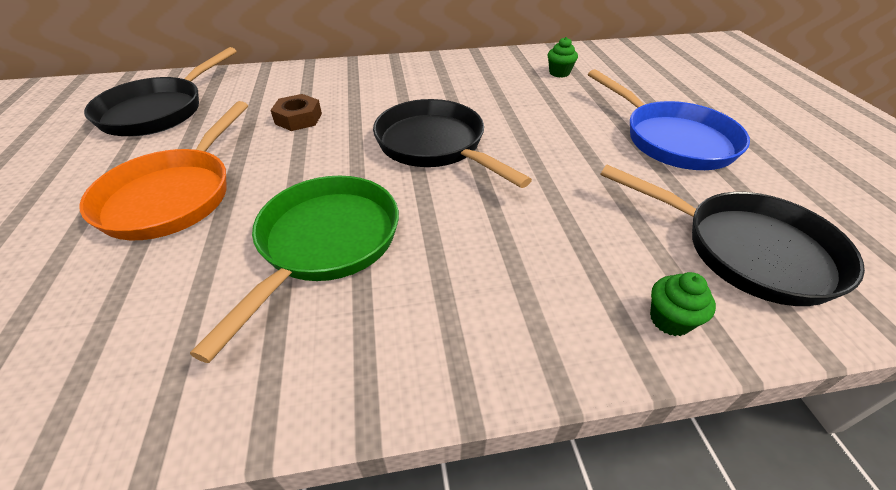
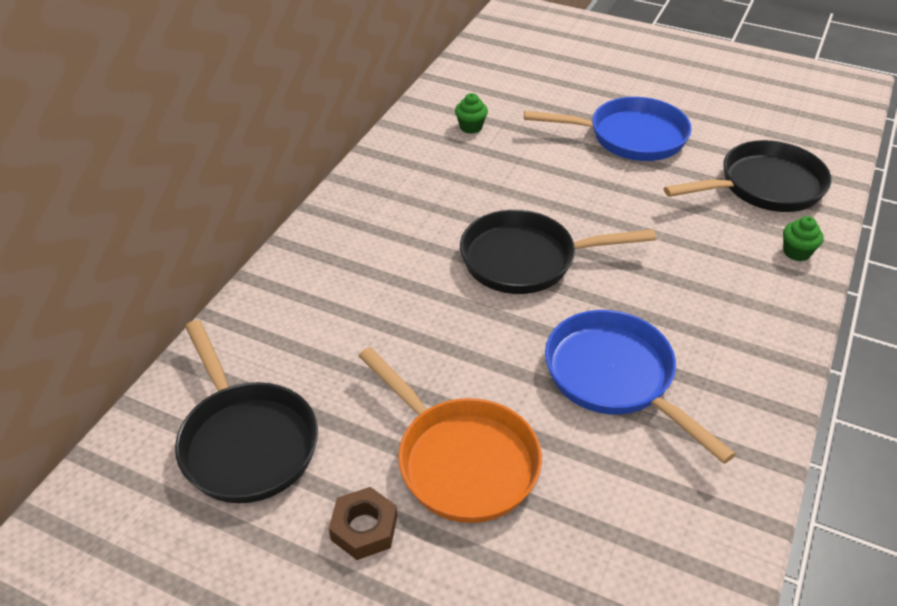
camera: 55 degrees left, 0 degrees up
(298, 118) = (386, 330): brown nut -> brown nut (364, 528)
(324, 244) = (615, 378): green pan -> blue pan

